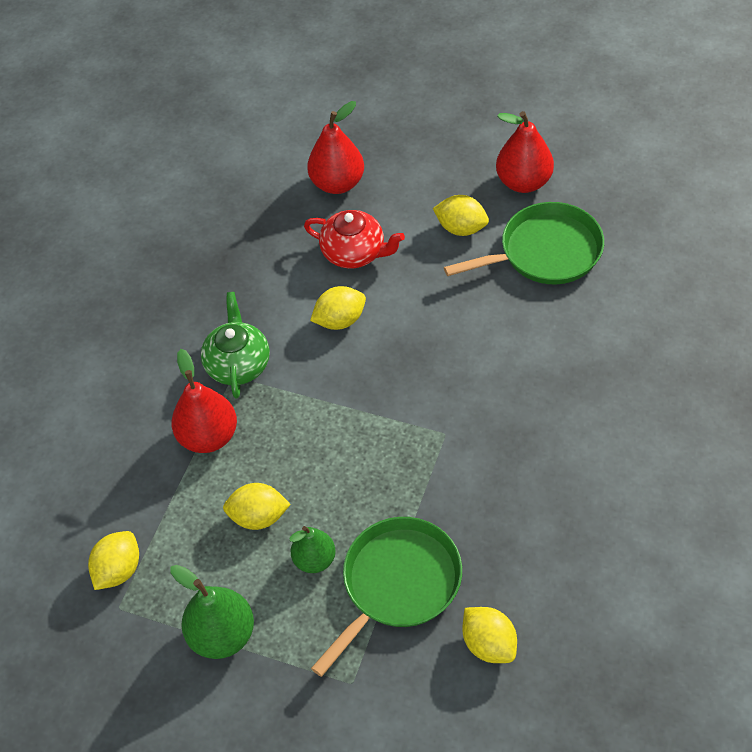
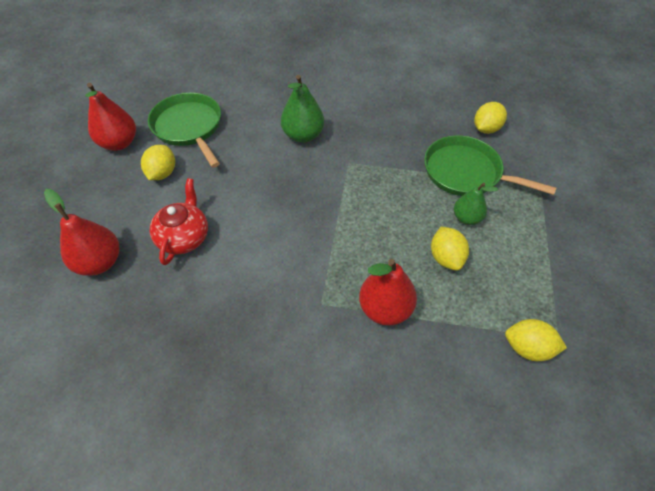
camera: 105 degrees left, 0 degrees up
(222, 635) = (545, 261): green pear -> green pear (303, 135)
(238, 364) = (308, 302): green teapot -> none
(340, 320) = (256, 236): yellow lemon -> none

